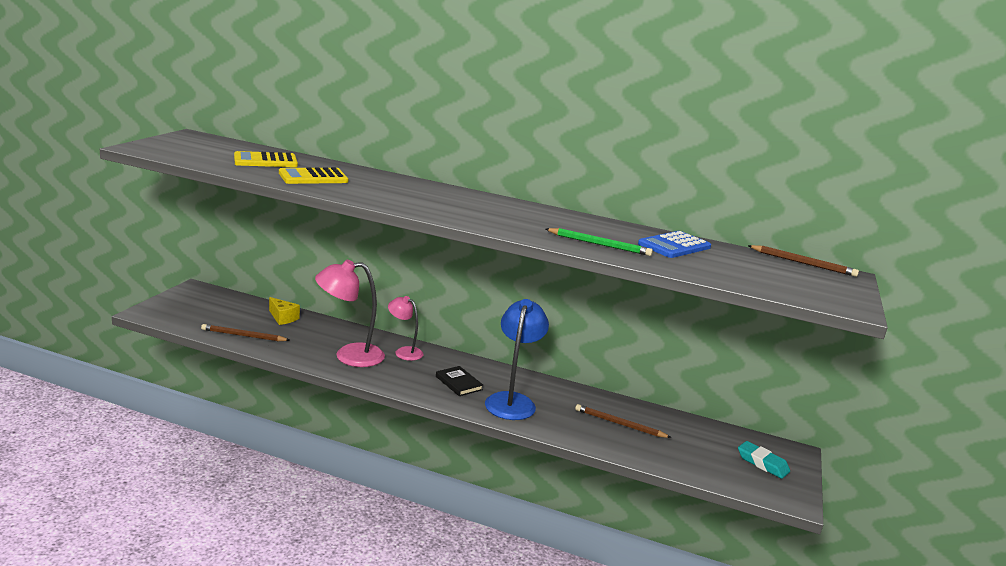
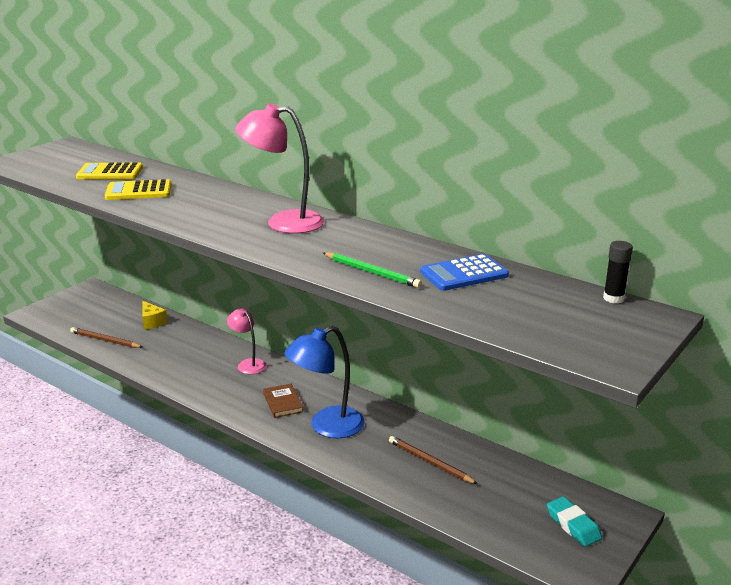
camera: 20 degrees right, 5 degrees up
(349, 355) = (191, 366): pink lamp -> pink lamp (283, 222)
(459, 383) = (283, 402): black book -> brown book
(512, 401) = (327, 426): blue lamp -> blue lamp turned 150 degrees counterclockwise
(803, 263) = (613, 298): brown pencil -> black glue stick

